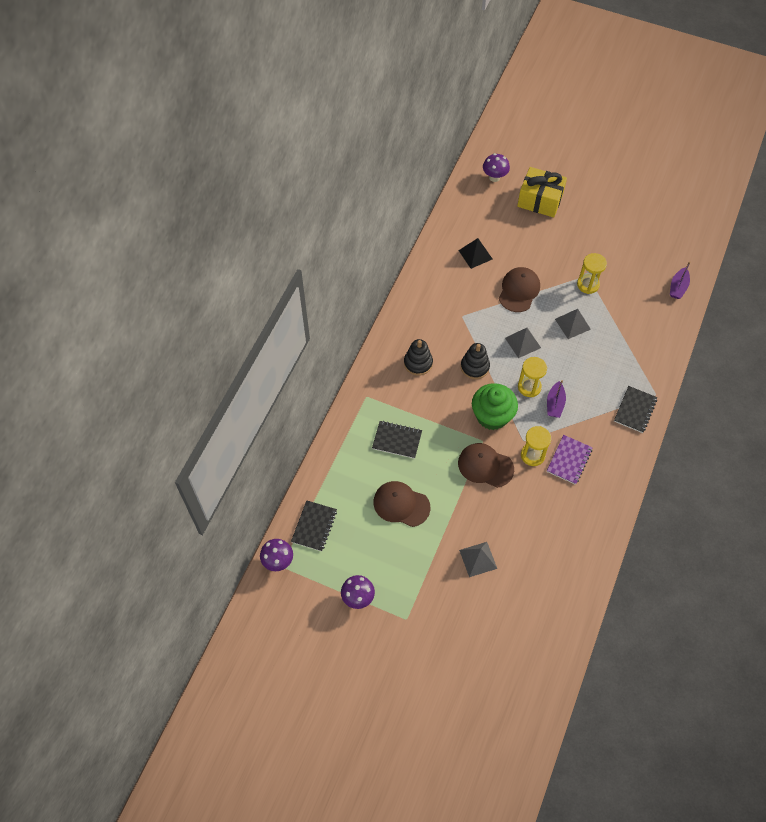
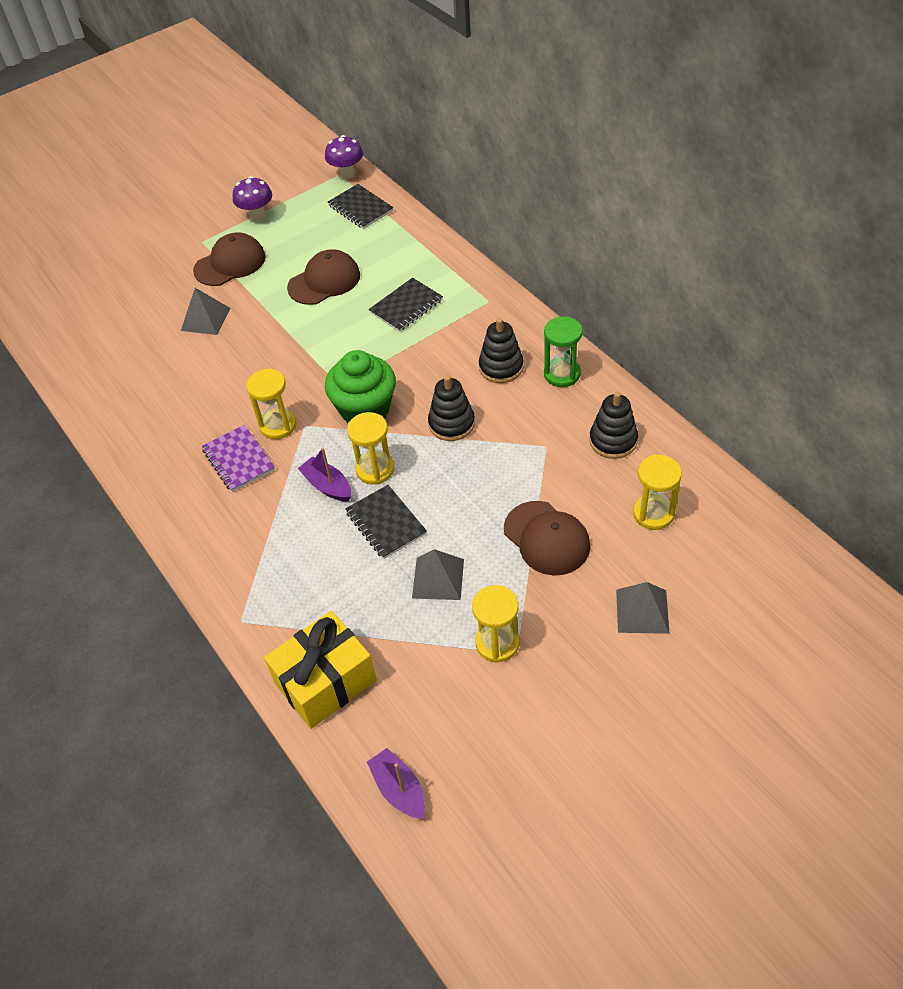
camera: 125 degrees right, 10 degrees down
(405, 331) = (562, 374): none -> green hourglass
(439, 288) = (613, 440): none -> black stacking toy
(475, 254) = (653, 514): black pyramid -> yellow hourglass
(485, 466) = (305, 373): brown cap -> brown cap (230, 263)
(494, 177) = (820, 624): purple mushroom -> none
(523, 342) = (450, 497): grey pyramid -> grey pyramid (642, 611)
(540, 200) = (727, 670): yellow gift -> yellow gift (325, 682)
(635, 410) = (240, 578): black notebook -> black notebook (386, 523)

